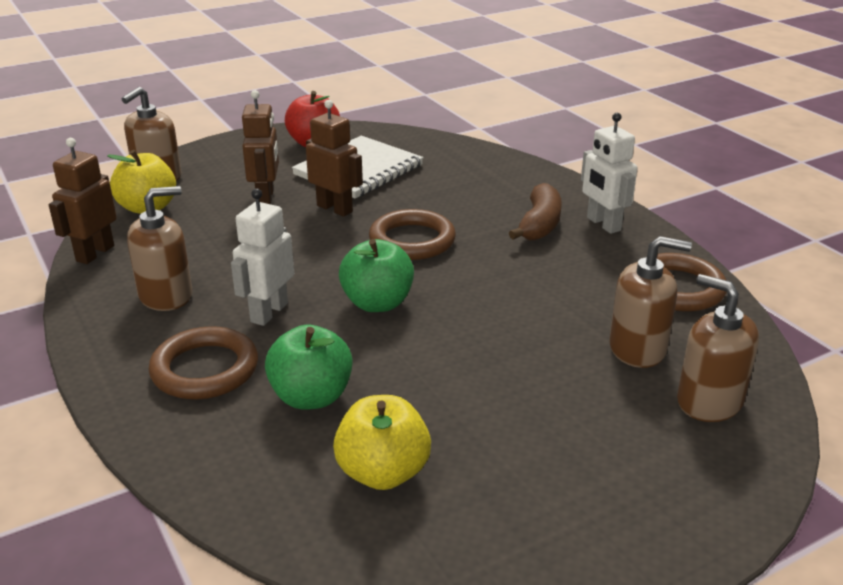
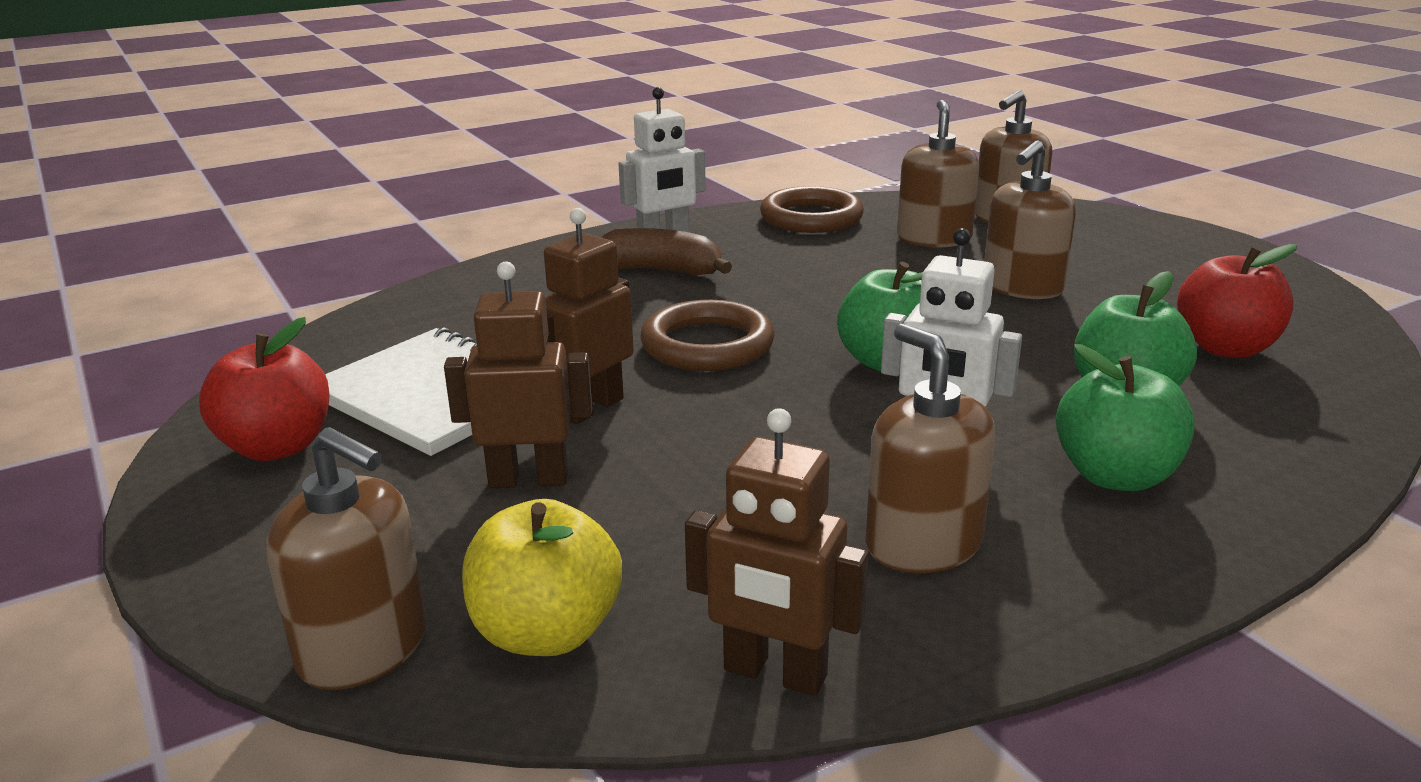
camera: 90 degrees left, 5 degrees down
(205, 369) = (1115, 476): brown ring -> green apple
(383, 472) = (1225, 348): yellow apple -> red apple
(518, 381) = (1022, 287): none -> brown soap dispenser

